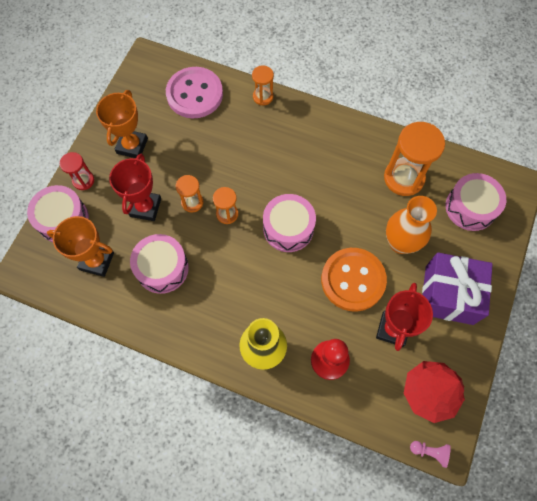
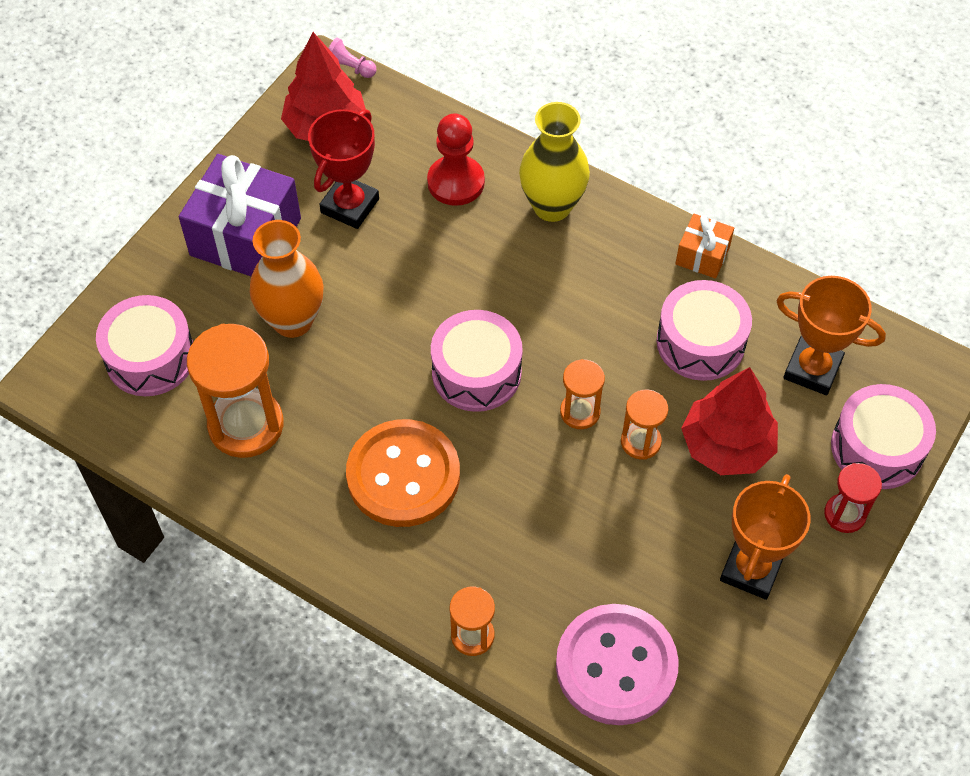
camera: 170 degrees left, 10 degrees down
(145, 207) = (727, 446): red trophy -> red tree
(163, 330) = (702, 255): none -> orange gift
(353, 280) = (389, 279): orange button -> orange button (403, 475)

